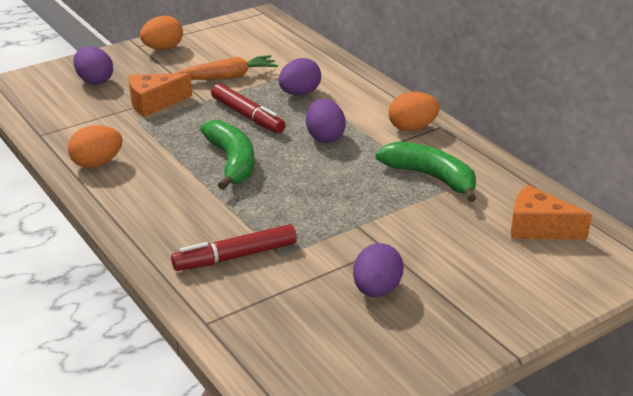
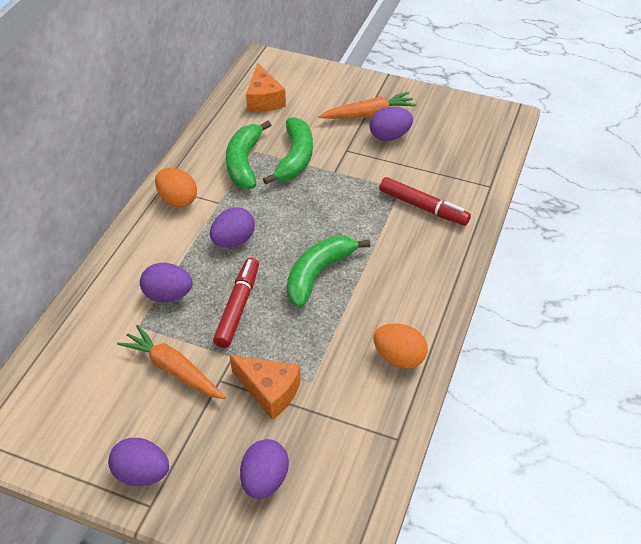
camera: 125 degrees left, 15 degrees up
(163, 48) = (142, 473): orange egg -> purple egg
(406, 209) = (295, 158): none -> green banana
(436, 294) = (368, 114): none -> orange carrot

